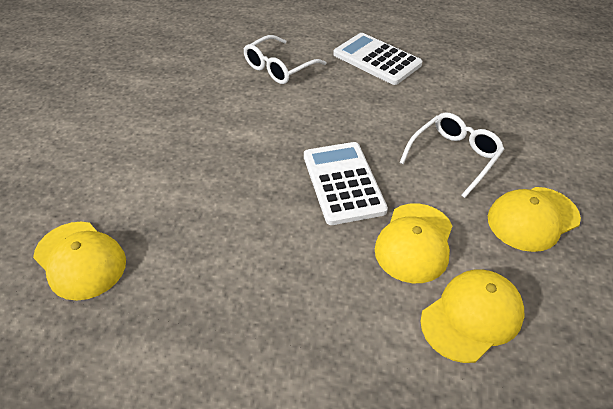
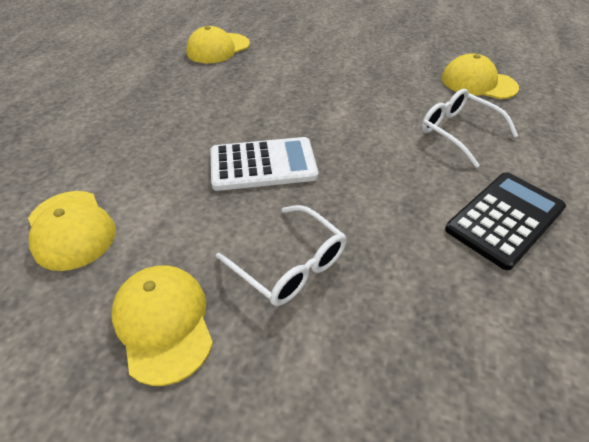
camera: 95 degrees right, 0 degrees up
(377, 59) = (505, 219): white calculator -> black calculator
(414, 242) = (170, 204): yellow cap -> yellow cap (478, 83)

